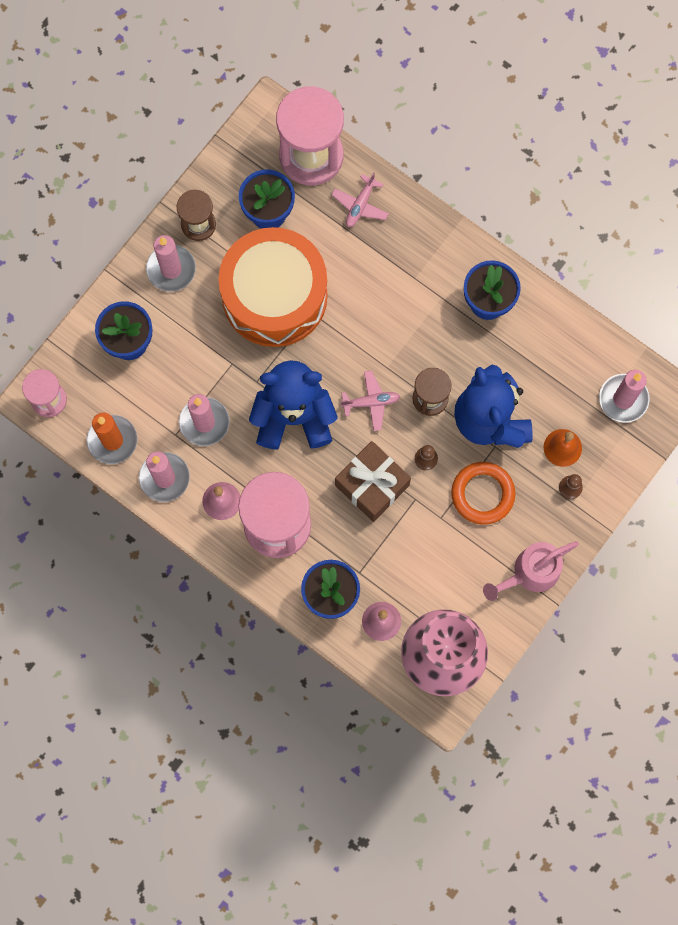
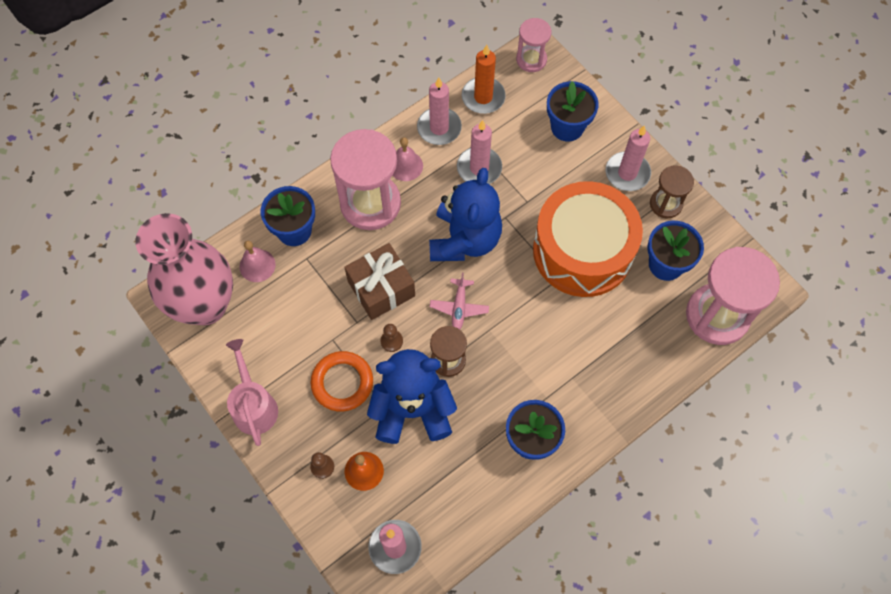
camera: 105 degrees right, 10 degrees down
(360, 205) = (658, 347): pink plane -> none

